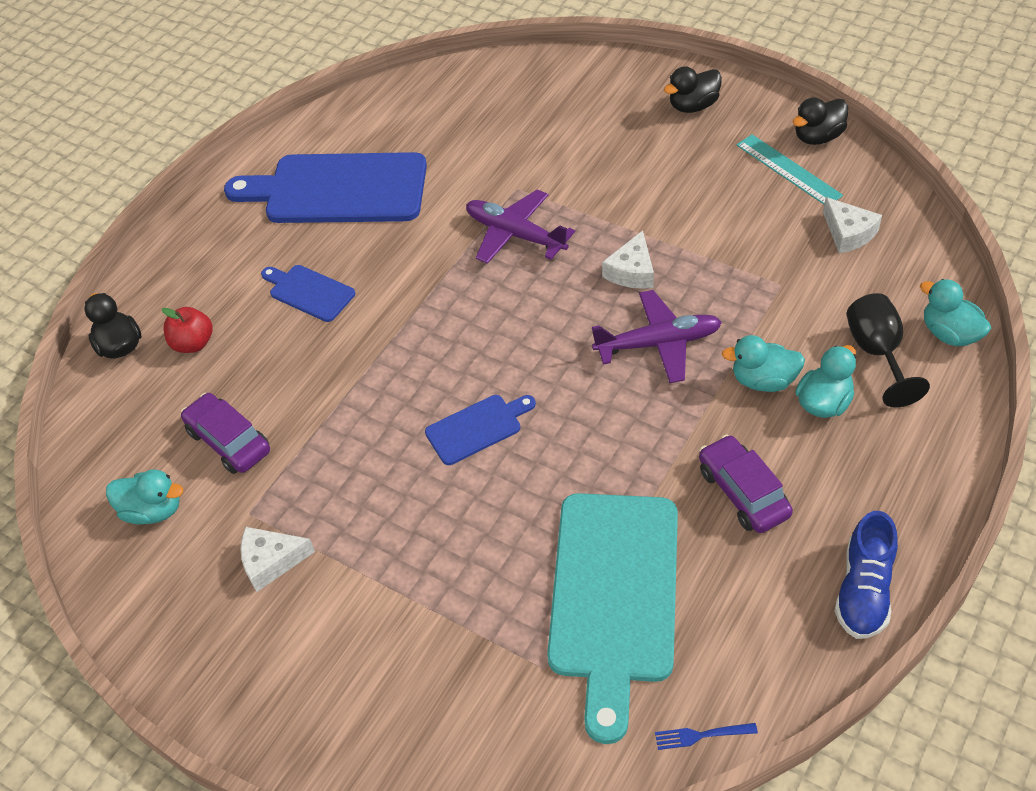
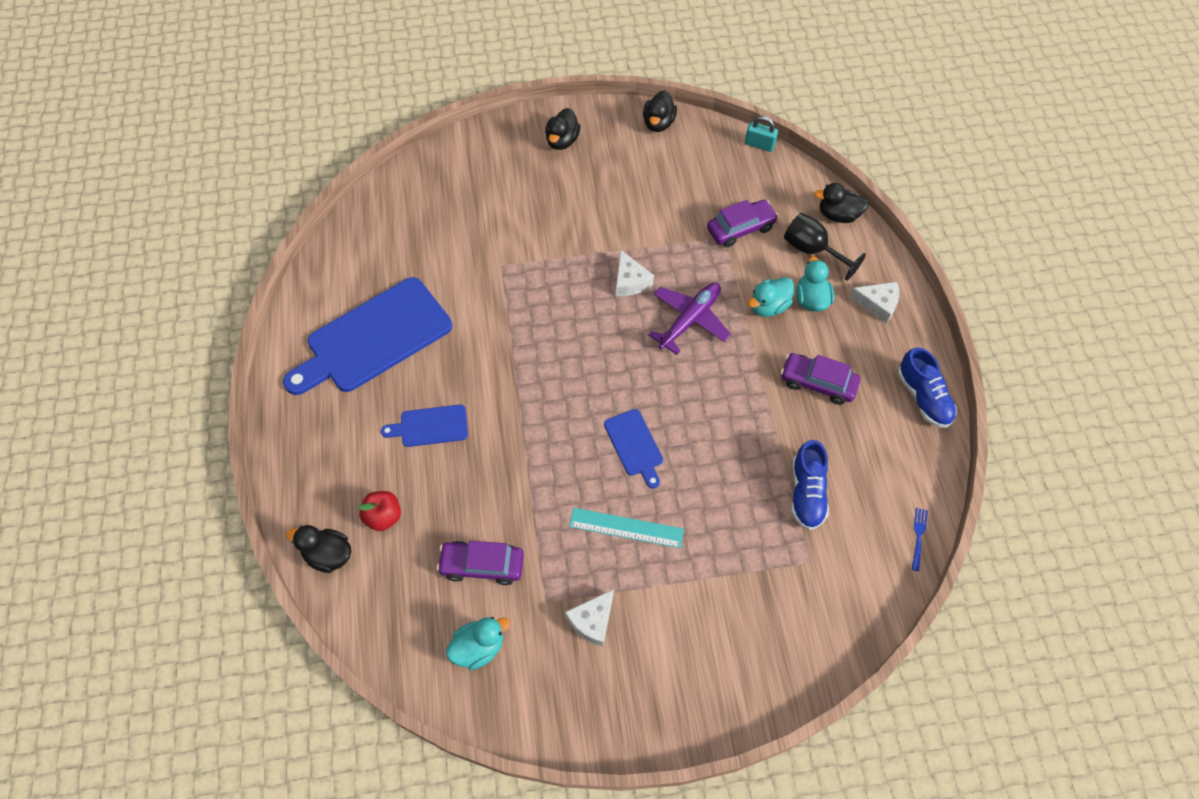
camera: 45 degrees left, 10 degrees up
(477, 428) = (634, 445): blue cutting board -> blue cutting board turned 135 degrees clockwise
(515, 234) = (532, 299): purple plane -> none
(614, 596) = (806, 493): turquoise cutting board -> blue shoe
(701, 735) = (918, 536): blue fork -> blue fork turned 150 degrees clockwise
(788, 170) = (661, 156): turquoise ruler -> turquoise ruler (626, 528)
(810, 285) = (740, 228): none -> purple car
(848, 233) = (732, 181): white cheese -> white cheese (878, 304)
(920, 213) = (759, 145): none -> turquoise padlock
(949, 334) = (838, 215): turquoise duck -> black duck

